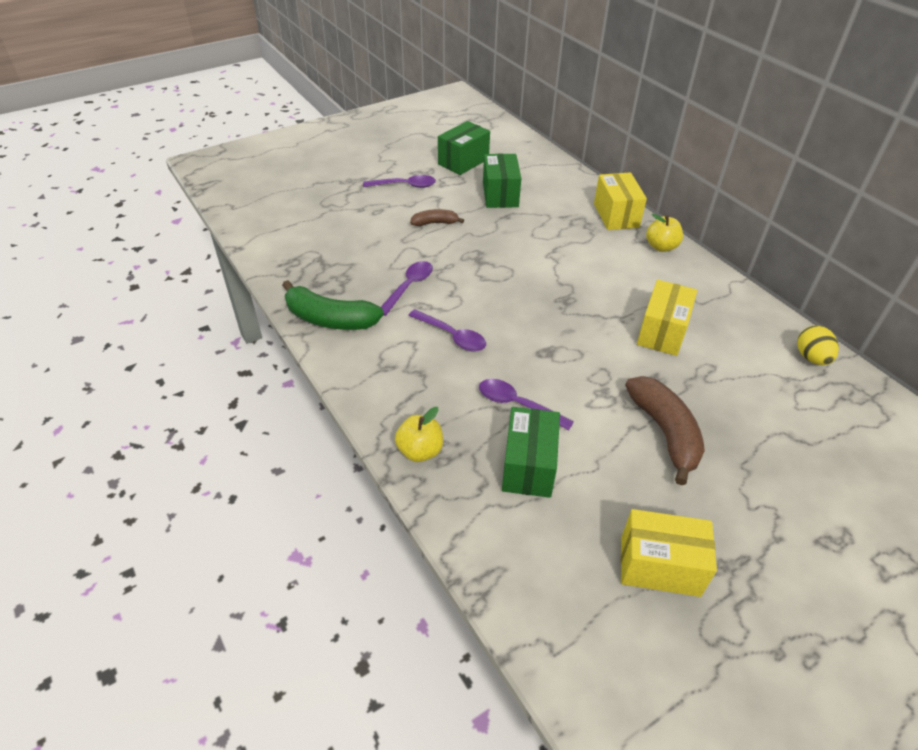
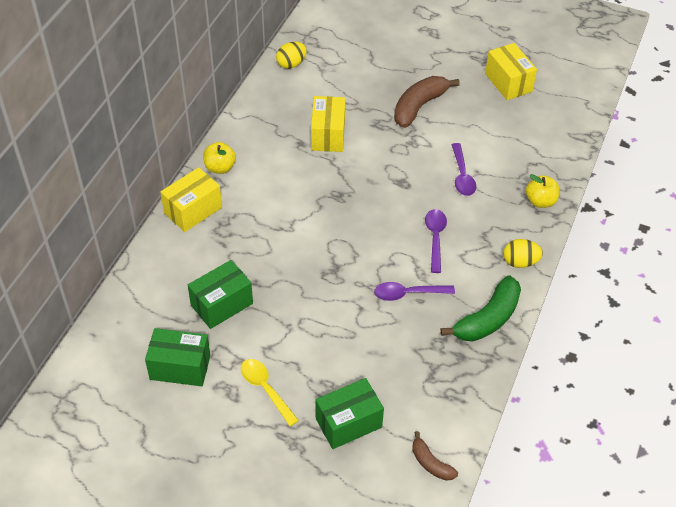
camera: 125 degrees left, 5 degrees up
(329, 319) = (487, 319): green banana -> green banana turned 60 degrees clockwise
(362, 379) = (520, 262): none -> yellow egg
(405, 185) = (265, 389): purple spoon -> yellow spoon
(435, 223) = (308, 327): brown banana -> brown banana (430, 463)
(528, 466) = (501, 151): green box -> green box (348, 423)
(662, 332) = (328, 135): yellow box -> yellow box turned 75 degrees counterclockwise

